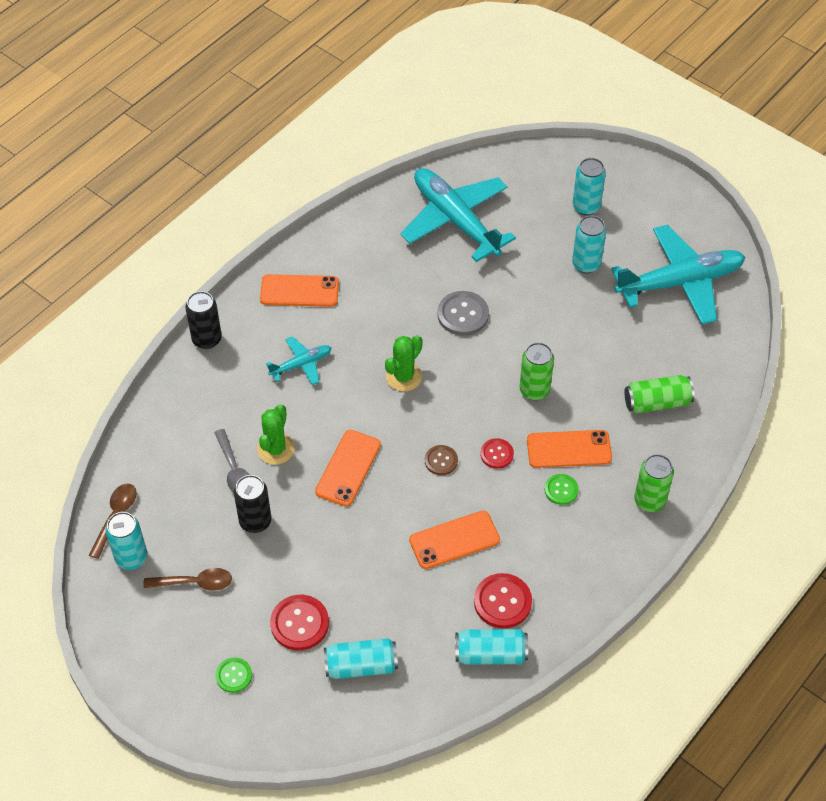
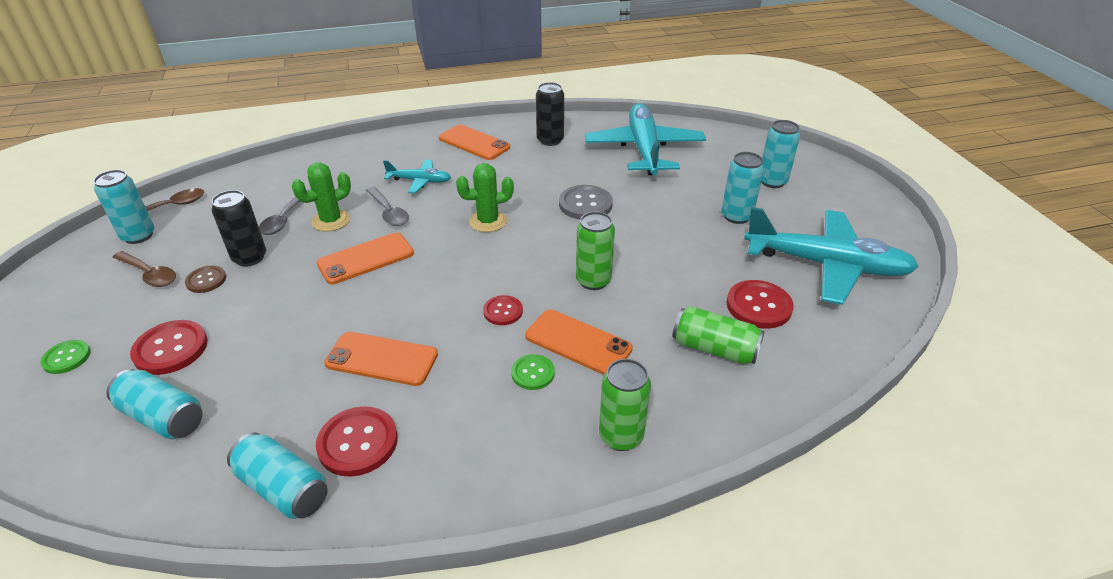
camera: 35 degrees right, 15 degrees down
(207, 339) = (376, 142): black can -> black can (550, 140)
(313, 413) = (389, 212): none -> grey spoon
(441, 461) = (447, 291): brown button -> brown button (206, 280)
(660, 348) = (758, 306): none -> red button

